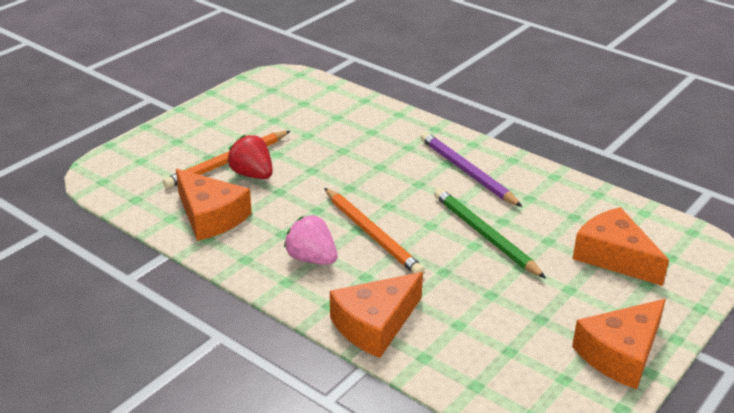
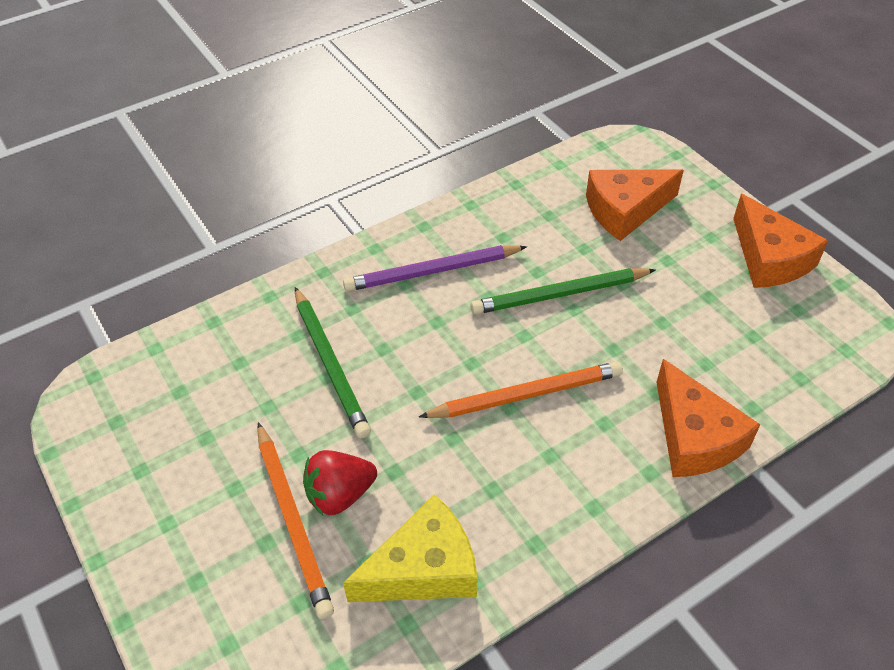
camera: 70 degrees left, 15 degrees up
(210, 216) = (424, 568): orange cheese -> yellow cheese
(311, 259) = (556, 469): pink strawberry -> none
(354, 149) = (330, 364): none -> green pencil

